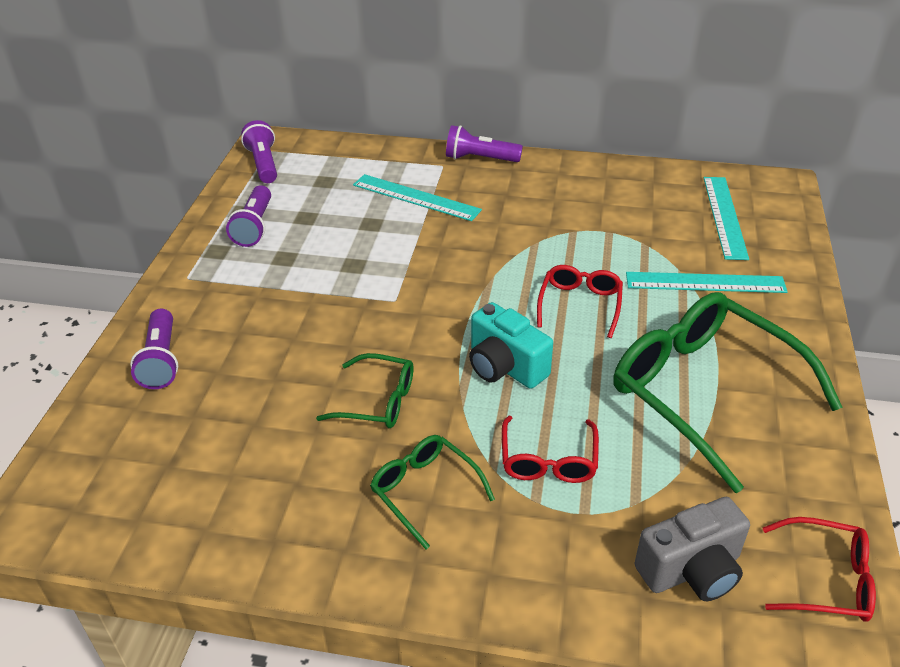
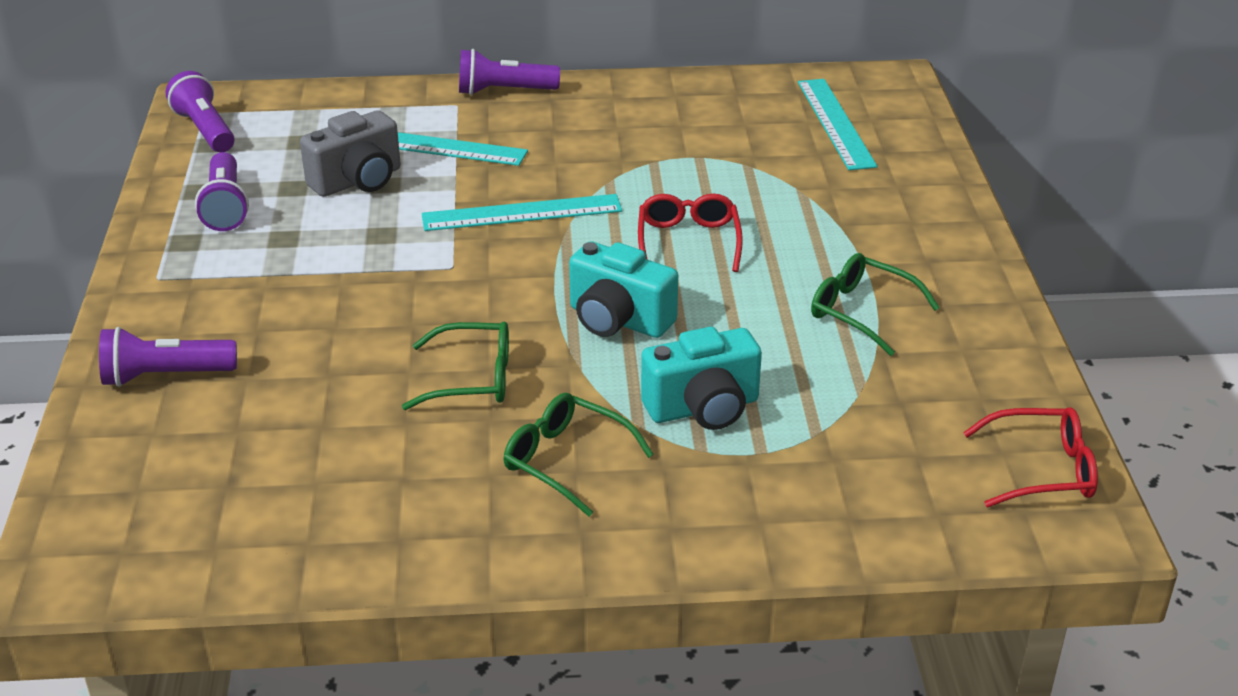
camera: 15 degrees left, 5 degrees down
(161, 360) = (165, 376): purple flashlight -> purple flashlight turned 105 degrees clockwise
(548, 461) = (703, 408): red glasses -> turquoise camera
(691, 570) = (897, 485): grey camera -> grey camera (358, 181)
(702, 391) = (860, 311): green glasses -> green glasses, size x0.49
(705, 282) = (832, 198): turquoise ruler -> turquoise ruler (522, 213)

